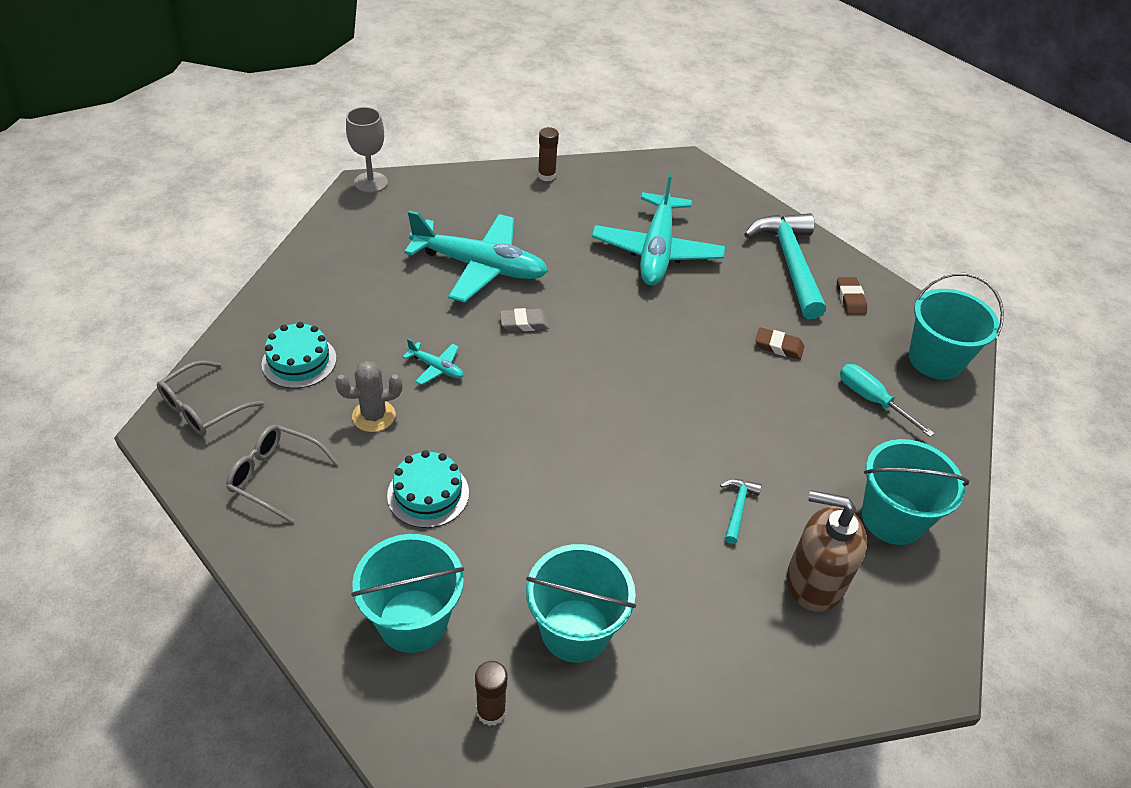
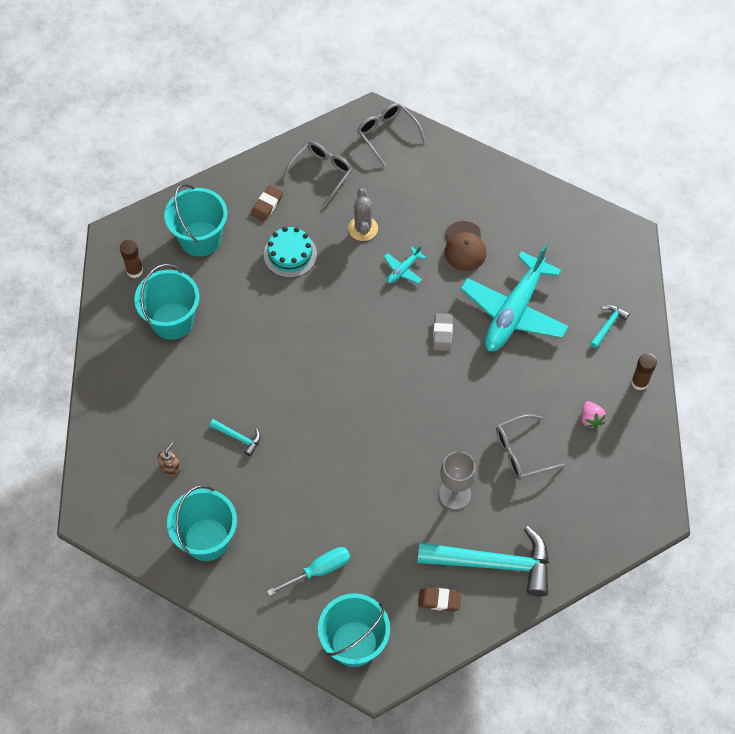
camera: 105 degrees right, 15 degrees up
(299, 361) = (422, 187): turquoise cake -> none
(371, 182) = (635, 242): grey goblet -> grey goblet (455, 494)
(392, 314) = (464, 246): none -> brown cap
(483, 198) = (608, 325): none -> turquoise hammer
(599, 205) = (590, 419): none -> pink strawberry
(656, 251) = (521, 452): turquoise plane -> grey glasses
(778, 346) = (389, 518): brown eraser -> brown eraser (267, 205)
(814, 581) = (170, 467): brown soap dispenser -> brown soap dispenser, size x0.44

